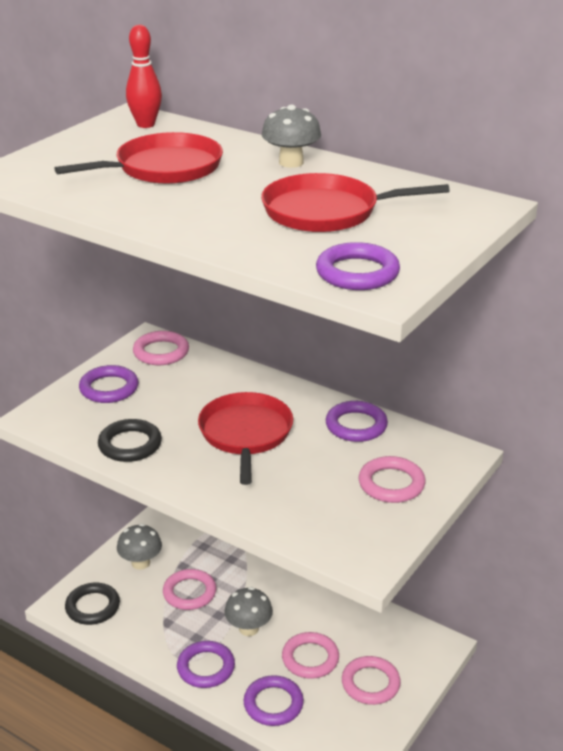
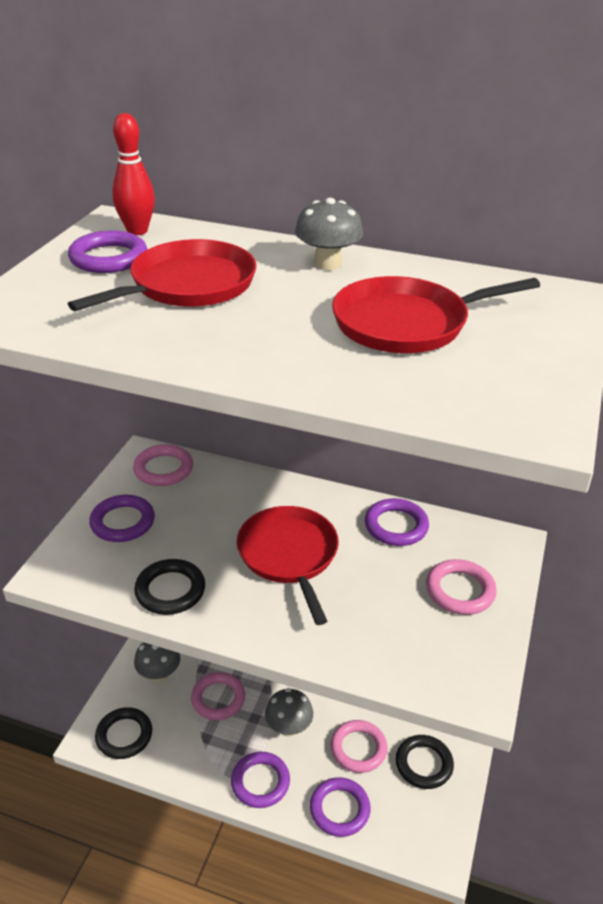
camera: 15 degrees left, 5 degrees up
(357, 273) = (496, 404): purple ring -> purple ring (108, 258)
(370, 683) = (424, 764): pink ring -> black ring

